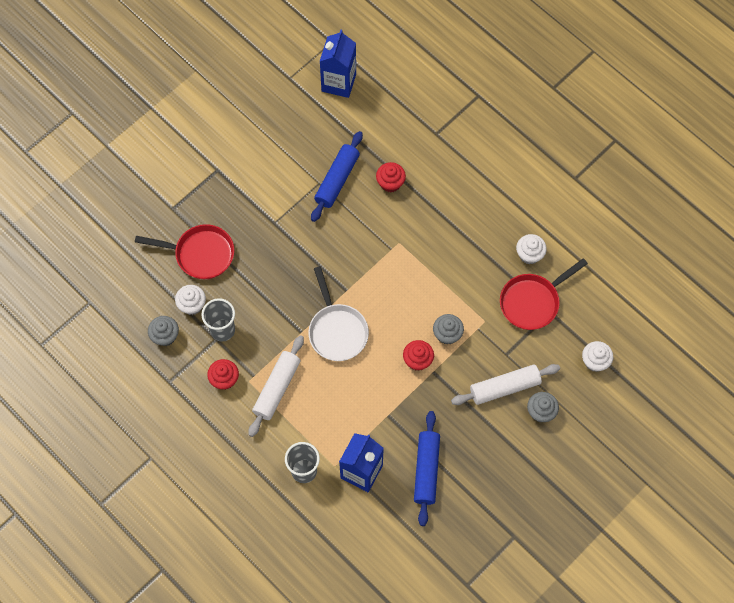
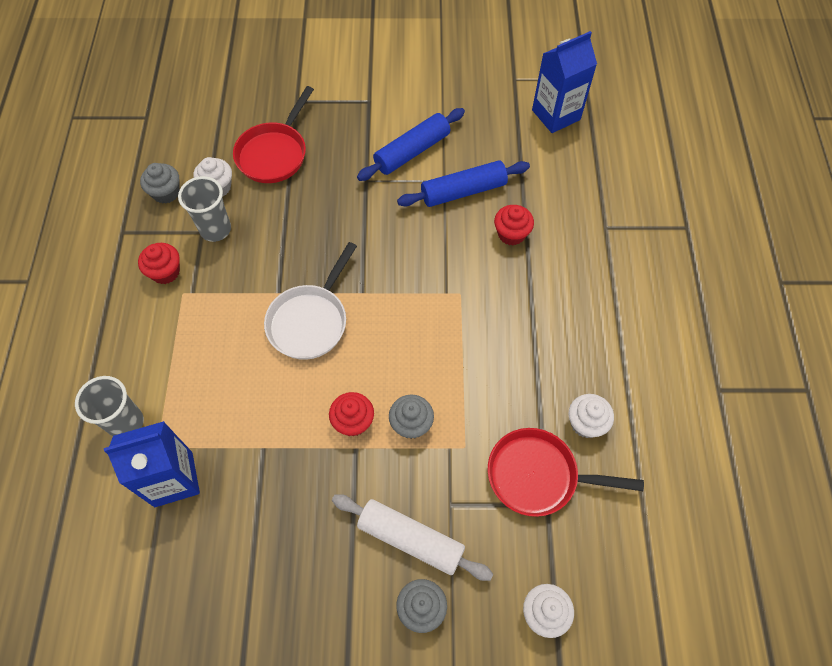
camera: 45 degrees right, 5 degrees down
(200, 254) = (274, 153): red pan -> red pan turned 60 degrees clockwise
(277, 388) = (197, 322): white rolling pin -> none
(426, 470) = (234, 545): blue rolling pin -> blue rolling pin (412, 151)

